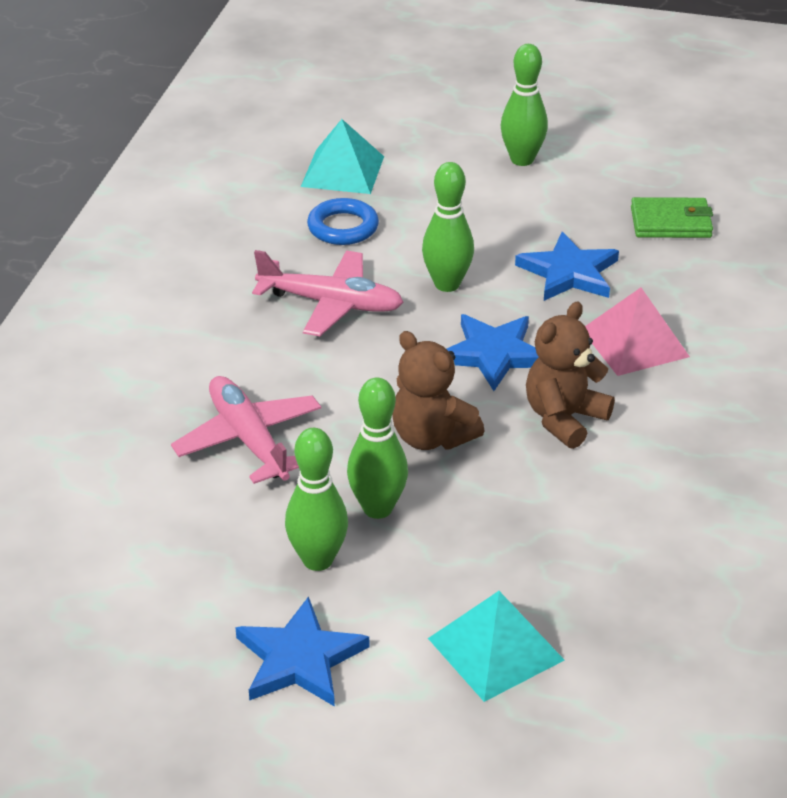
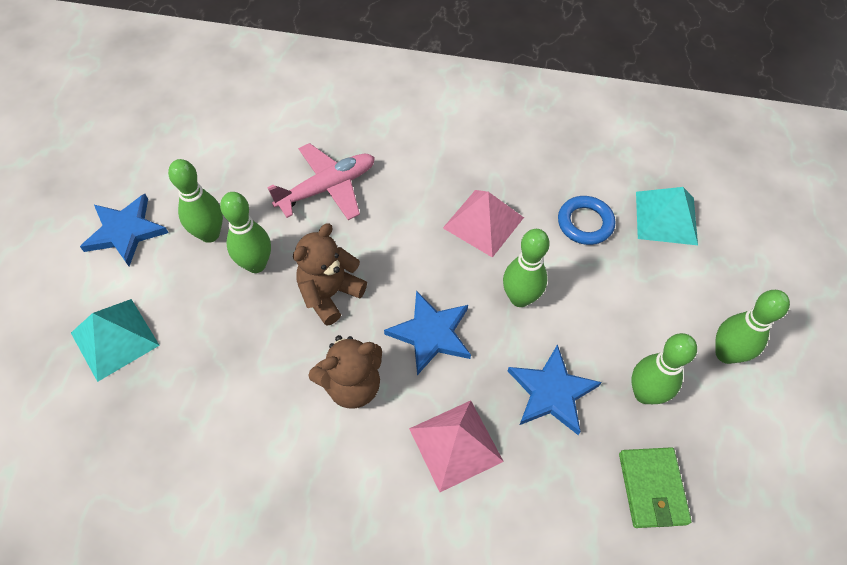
camera: 85 degrees right, 20 degrees up
(331, 304) = (483, 222): pink plane -> pink pyramid
(564, 419) = (352, 385): brown teddy bear -> brown teddy bear turned 120 degrees clockwise
(569, 214) = (644, 393): none -> green bowling pin

